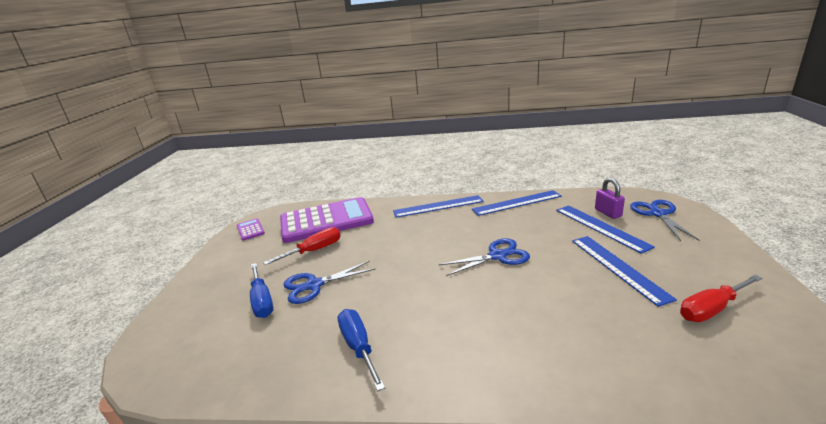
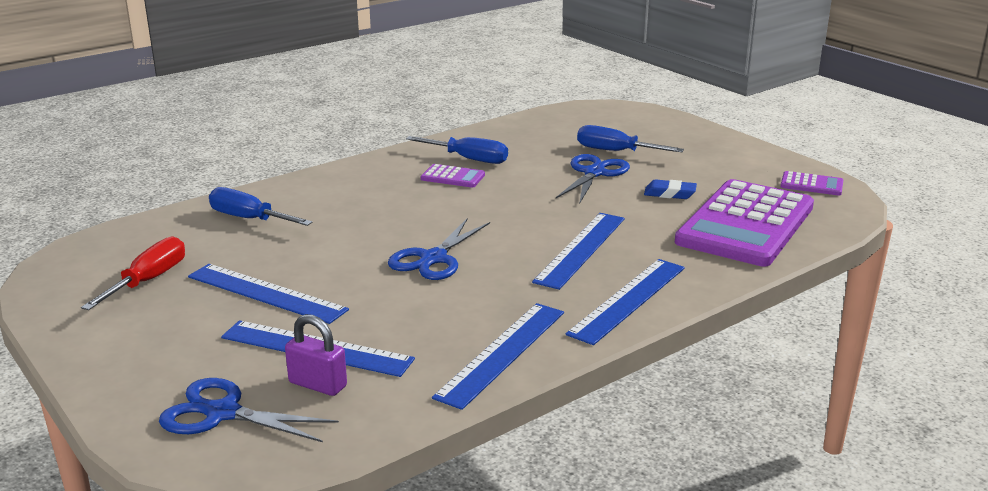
camera: 135 degrees right, 0 degrees up
(314, 250) = (669, 194): red screwdriver -> blue eraser
(400, 327) = (452, 177): none -> purple calculator
(417, 234) = (581, 249): none -> blue ruler
(610, 351) = (249, 219): none -> blue screwdriver
(658, 214) = (222, 413): blue scissors -> blue scissors turned 150 degrees clockwise

